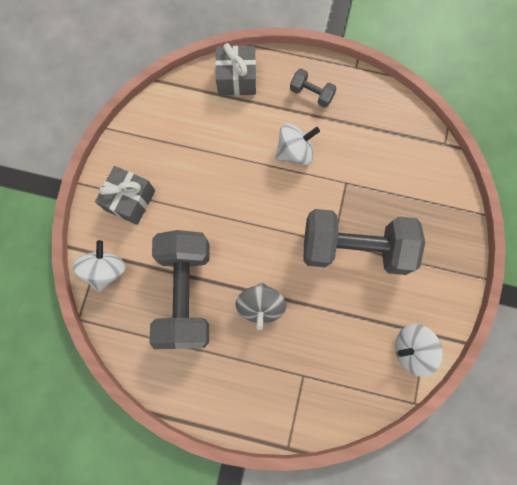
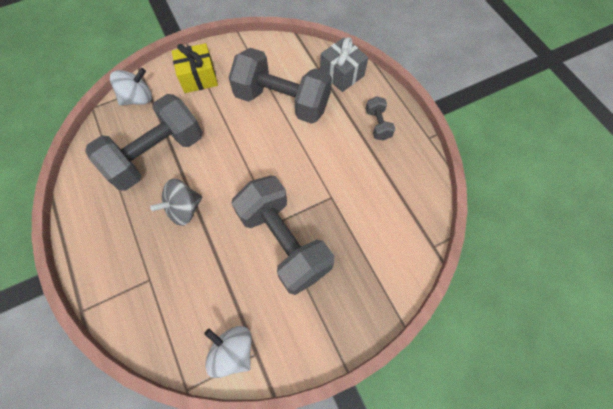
camera: 50 degrees right, 10 degrees down
(130, 200) = (198, 77): grey gift -> yellow gift
(221, 149) = (282, 101): none -> grey dumbbell
(294, 152) = (323, 146): white spinning top -> none

